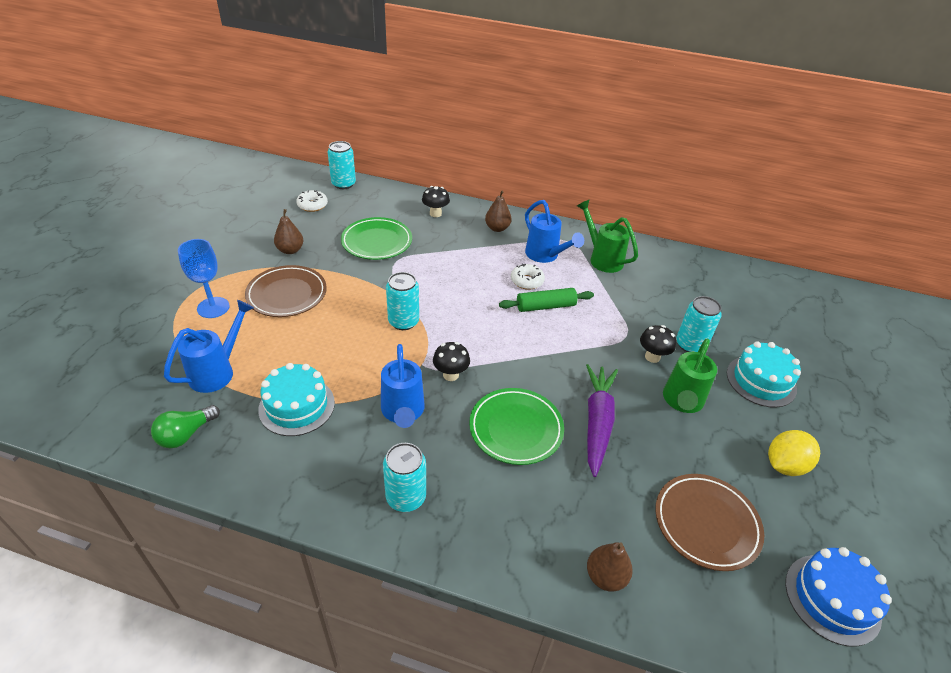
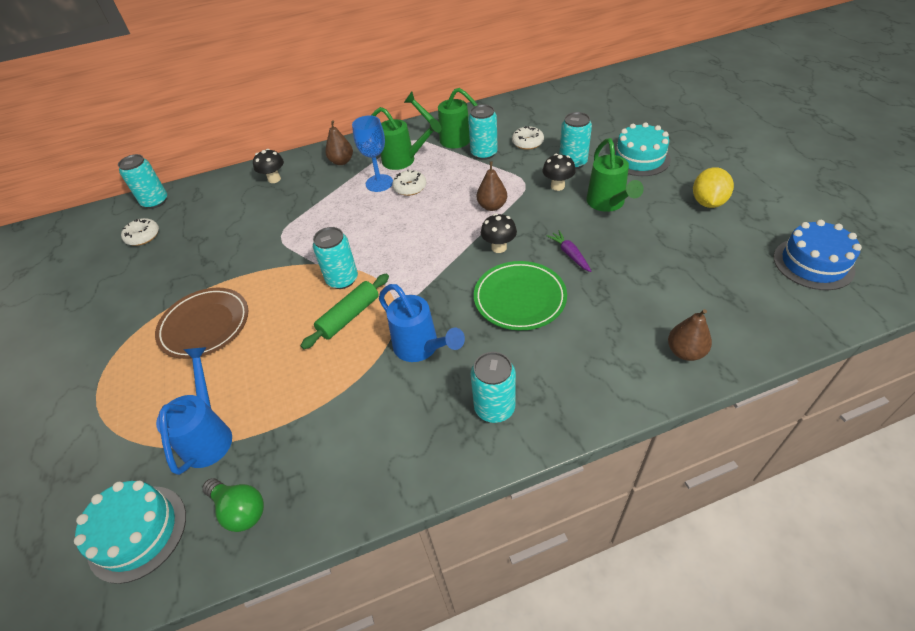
camera: 30 degrees left, 5 degrees up
(186, 434) = (240, 510): green light bulb -> green light bulb turned 60 degrees counterclockwise
(213, 307) = (138, 385): blue goblet -> blue goblet (379, 183)
(290, 250) = (164, 287): brown pear -> brown pear (492, 206)
(297, 406) = (322, 408): turquoise cake -> turquoise cake (137, 532)
(377, 242) = (244, 231): green plate -> none
(450, 375) = (427, 294): black mushroom -> black mushroom (499, 247)
(545, 256) = (404, 161): blue watering can -> green watering can
(545, 306) = (445, 197): green rolling pin -> green rolling pin (349, 316)
(597, 422) = (569, 254): purple carrot -> purple carrot, size x0.50
(618, 289) = (484, 153): none -> turquoise can
(667, 302) = (527, 143): none -> white donut
(706, 523) = (704, 271): brown plate -> none

